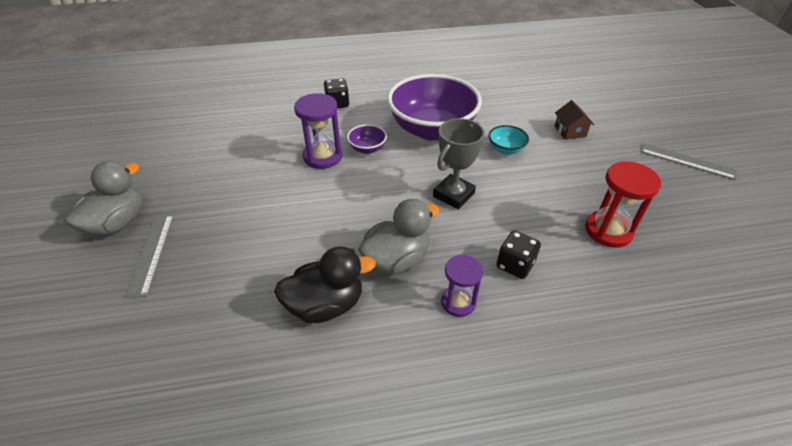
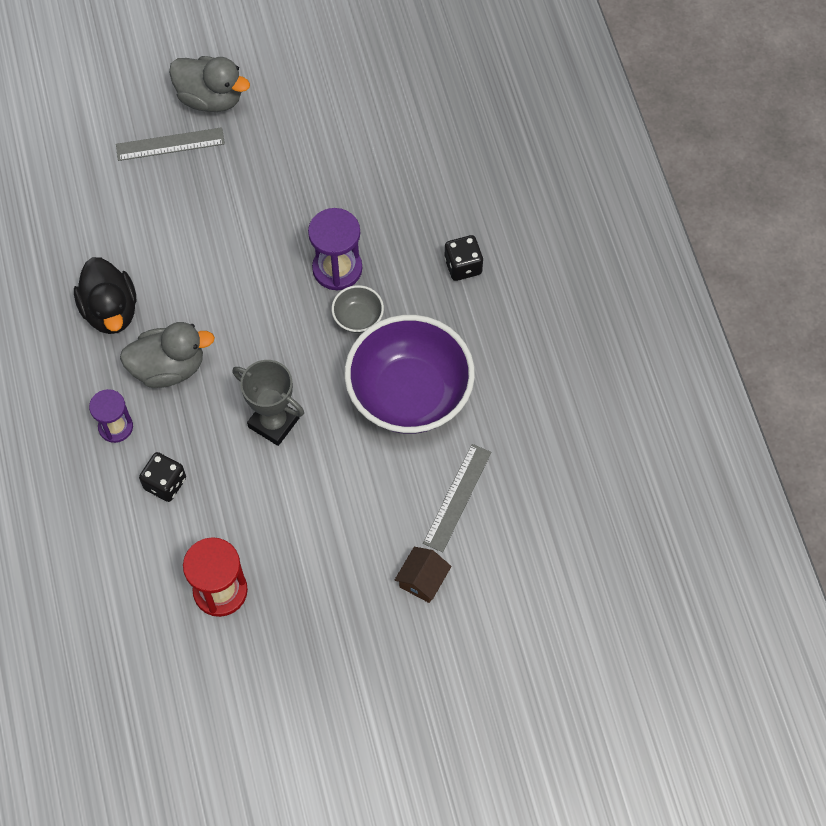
camera: 85 degrees right, 20 degrees up
(367, 149) = (358, 318): purple bowl -> grey bowl
(396, 260) = (169, 367): grey duck -> grey duck turned 60 degrees counterclockwise
(505, 149) = (370, 488): turquoise bowl -> none
(570, 131) = (422, 580): brown house -> brown house turned 45 degrees counterclockwise
(687, 161) = (363, 728): grey ruler -> grey ruler (457, 497)

